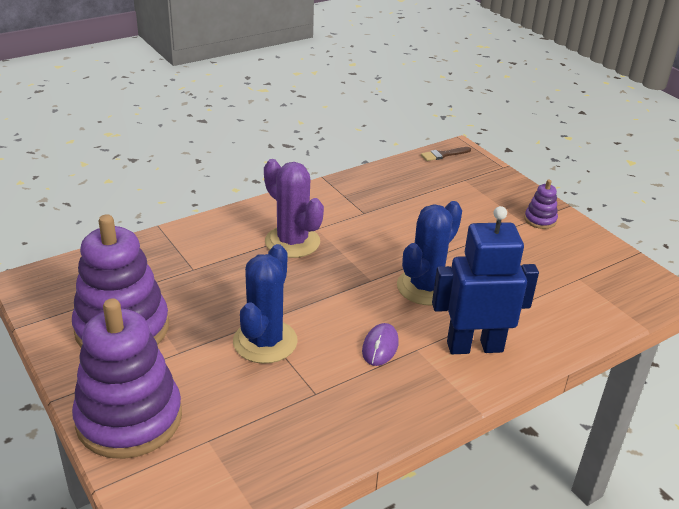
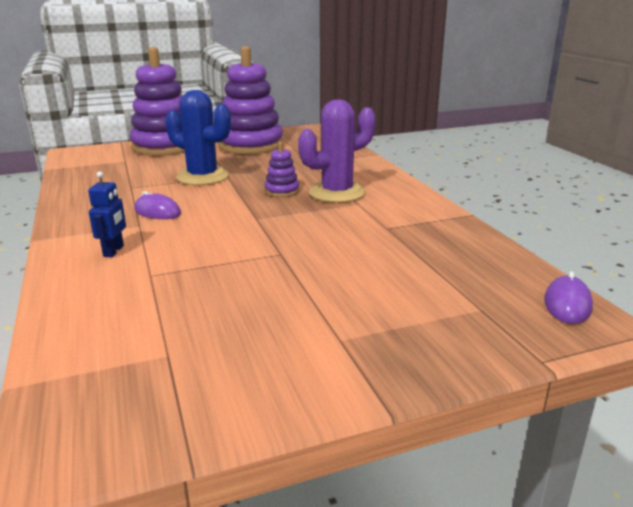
camera: 105 degrees right, 10 degrees down
(425, 287) = (226, 241): blue cactus -> none
(443, 155) = (567, 304): brown brush -> purple mouse
(474, 346) = (114, 251): blue robot -> blue robot, size x0.45
(540, 220) = (343, 358): purple stacking toy -> purple stacking toy (282, 191)

